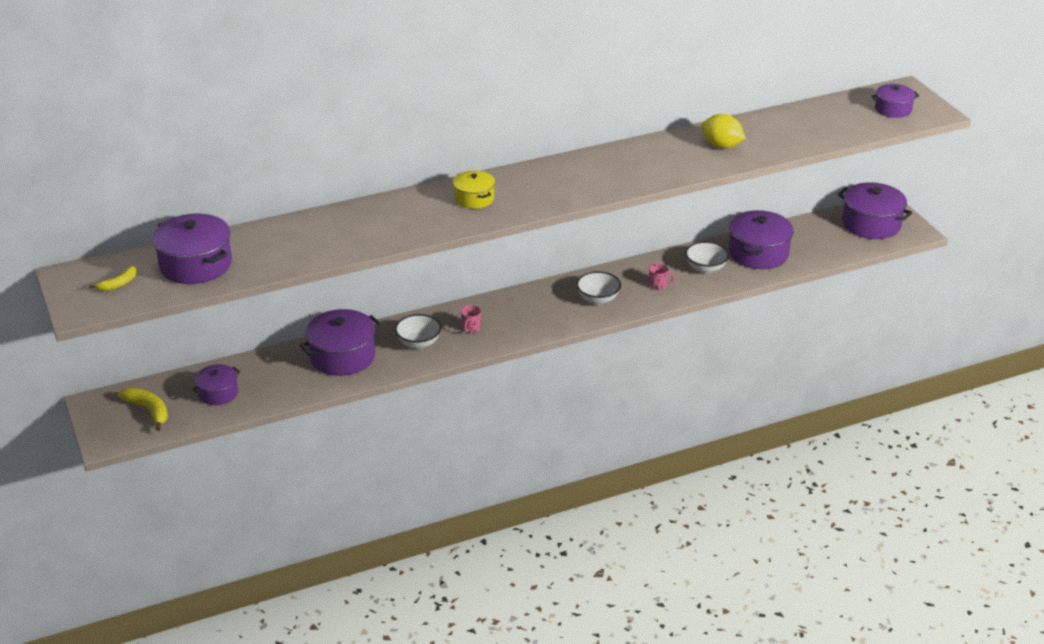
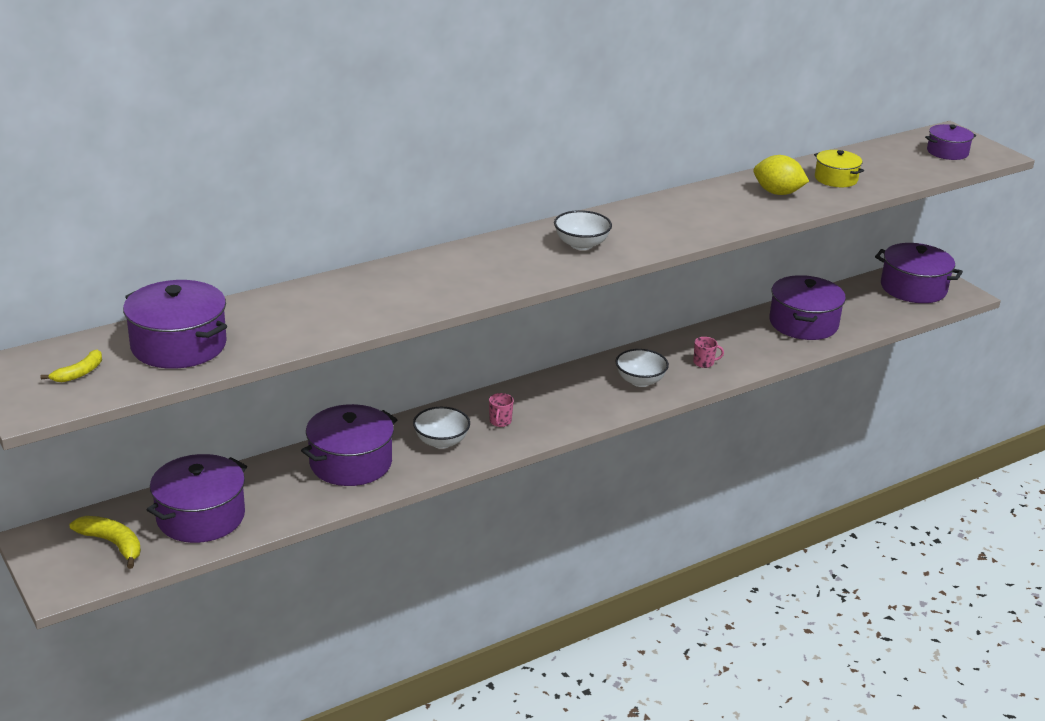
camera: 10 degrees left, 5 degrees down
(218, 393) = (200, 516): purple pot -> purple pot, size x1.70
(474, 198) = (511, 257): yellow pot -> yellow pot (836, 179)
(706, 268) = (751, 342): white bowl -> white bowl (581, 244)

